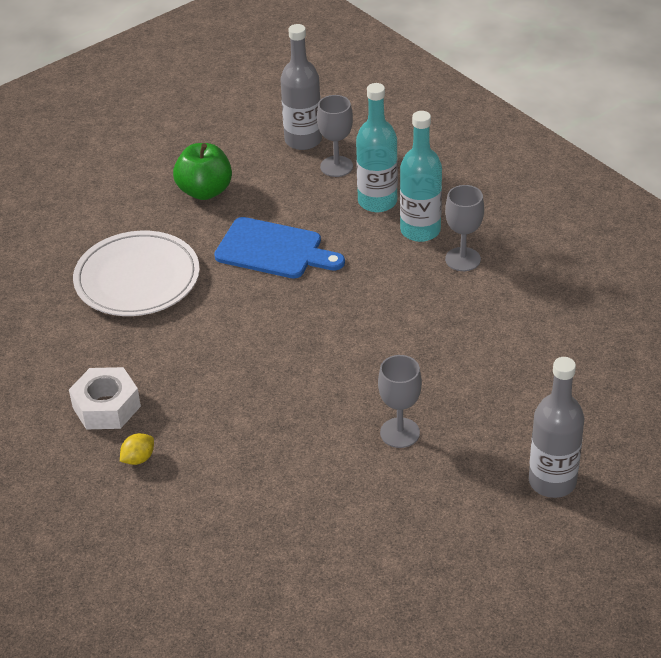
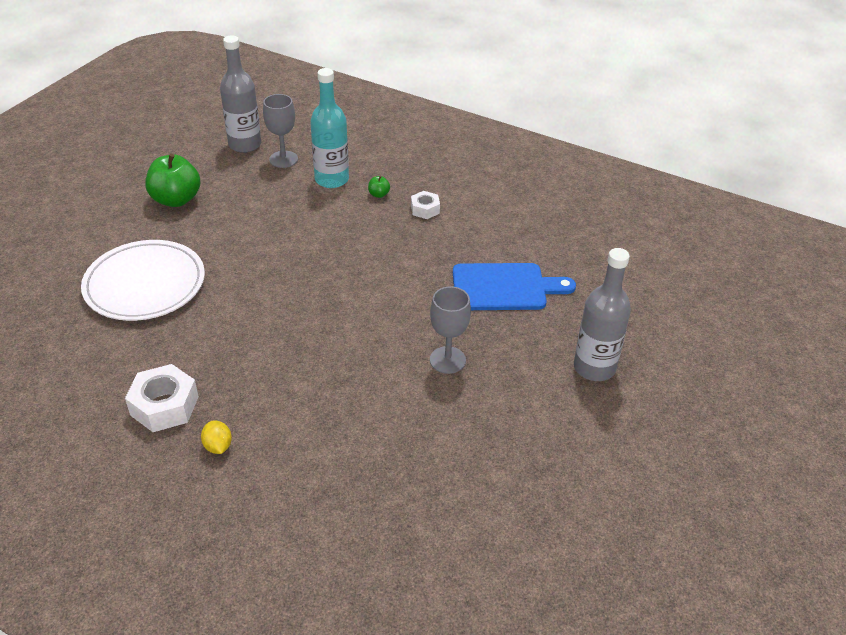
camera: 25 degrees left, 0 degrees up
(138, 458) = (218, 446): yellow lemon -> yellow lemon turned 45 degrees counterclockwise
(273, 250) = (261, 235): blue cutting board -> blue cutting board (504, 287)
(420, 230) = (379, 194): turquoise bottle -> green apple
(462, 259) = (425, 209): grey goblet -> white nut

